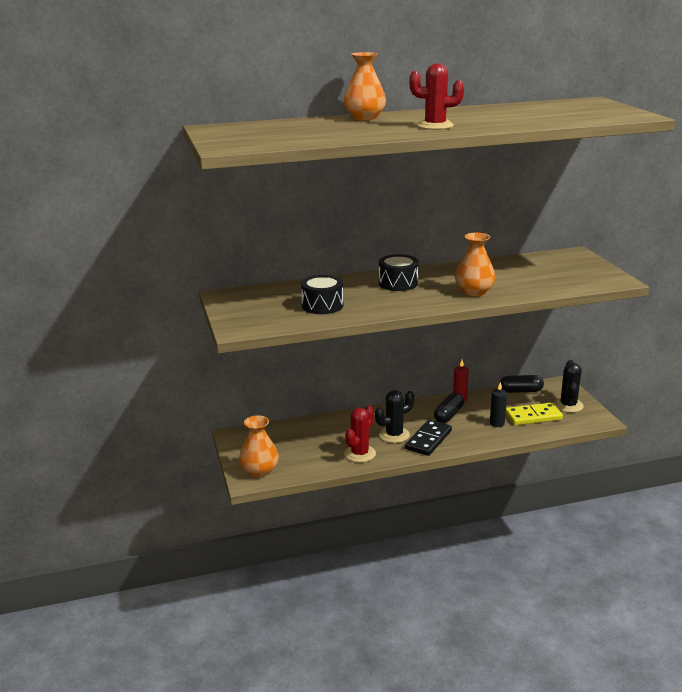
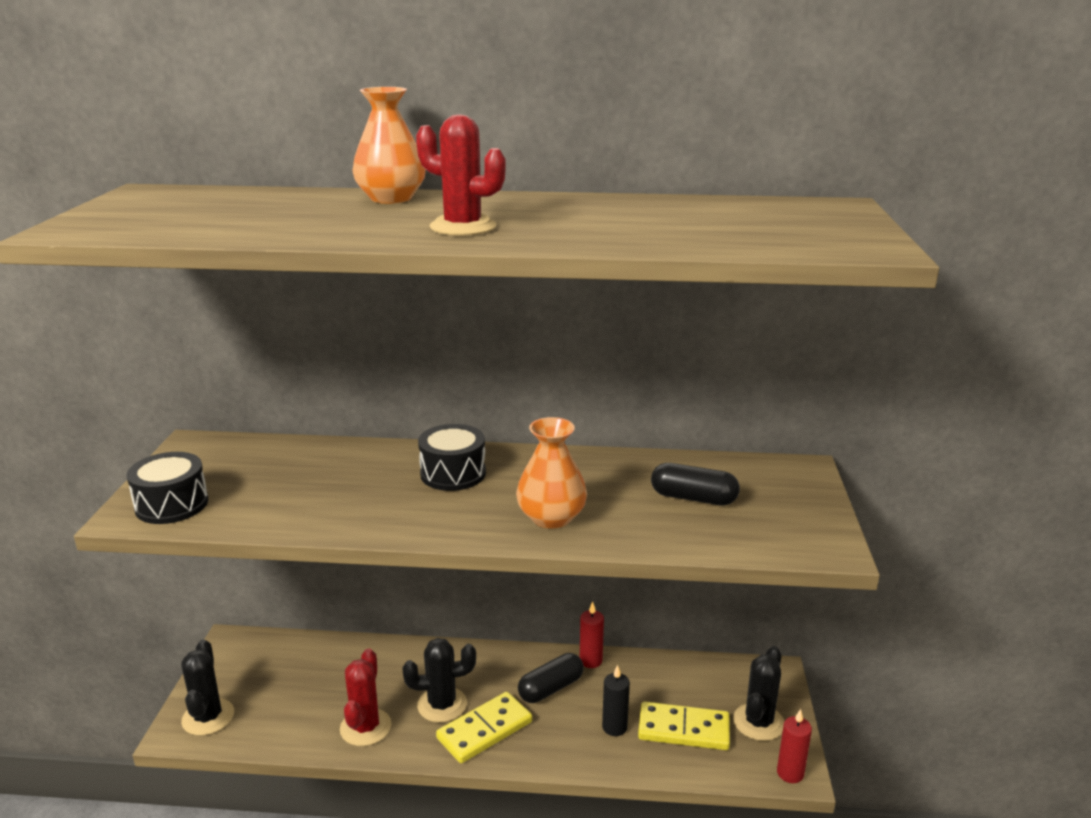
camera: 20 degrees right, 0 degrees up
(259, 470) = (208, 717): orange vase -> black cactus
(322, 305) = (296, 494): black drum -> black drum (172, 504)
(360, 454) = (365, 727): red cactus -> red cactus turned 45 degrees counterclockwise
(428, 440) = (484, 730): black domino -> yellow domino
(520, 391) = (698, 670): black capsule -> black capsule (693, 498)
(598, 421) = (790, 773): none -> red candle

